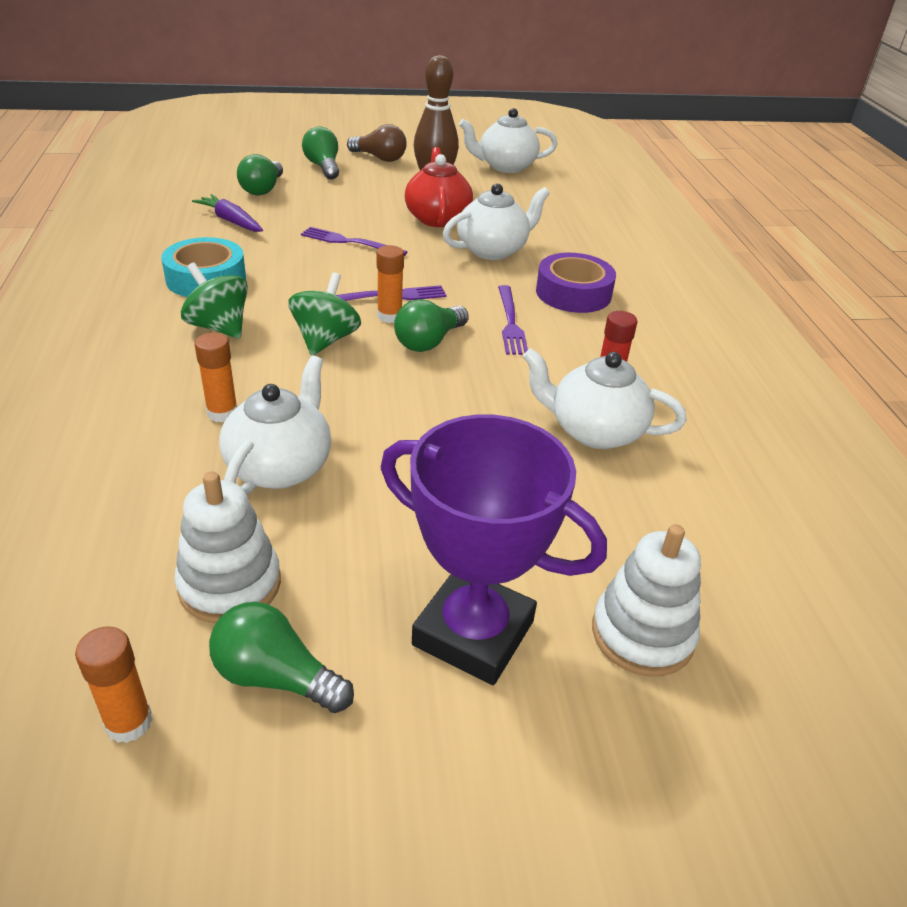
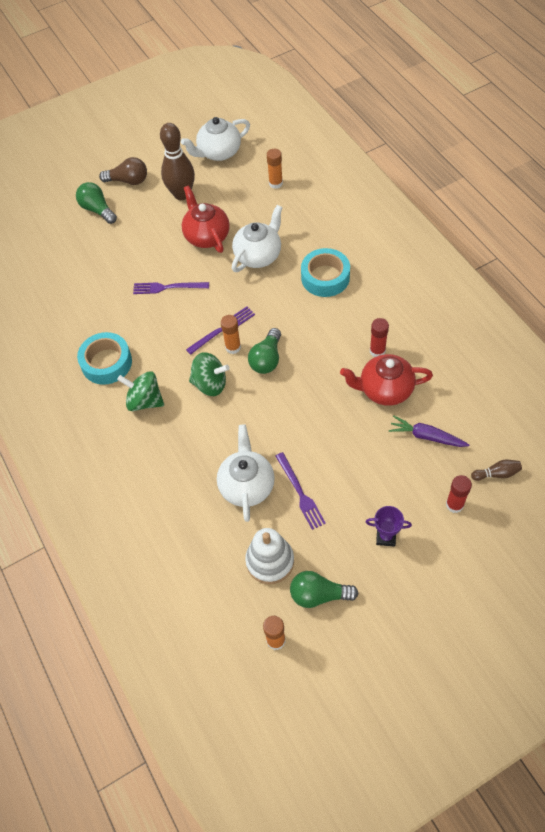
camera: 15 degrees left, 20 degrees up
(222, 413) = (194, 464): orange glue stick -> orange glue stick (275, 183)
(231, 221) = (80, 299): purple carrot -> purple carrot (426, 436)
(263, 189) = (75, 255): green light bulb -> none
(325, 340) = (210, 384): green spinning top -> green spinning top turned 105 degrees clockwise
(473, 633) = (386, 537): purple trophy -> purple trophy, size x0.44
(510, 322) = (302, 321): purple fork -> purple fork (300, 493)
(573, 293) = (325, 277): purple tape -> turquoise tape
(594, 431) = (385, 389): white teapot -> red teapot
(642, 634) = (454, 505): white stacking toy -> red glue stick
(753, 616) = (496, 474): none -> brown bowling pin

